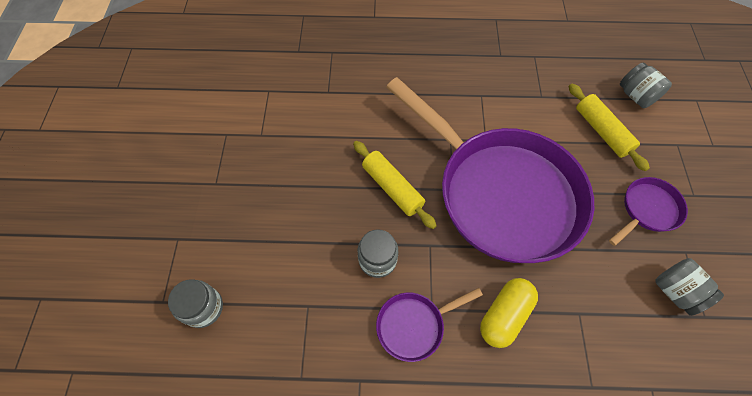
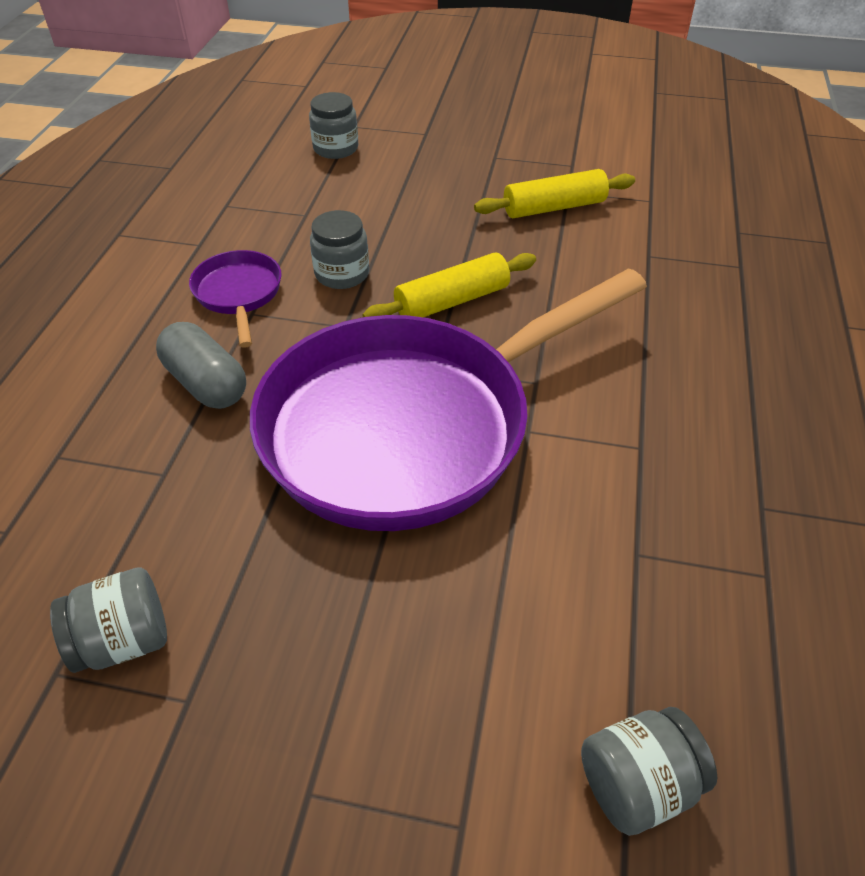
camera: 100 degrees right, 15 degrees down
(504, 315) = (206, 383): yellow capsule -> grey capsule
(602, 131) = (526, 647): yellow rolling pin -> yellow rolling pin (554, 207)
(647, 210) = (304, 663): purple pan -> none

